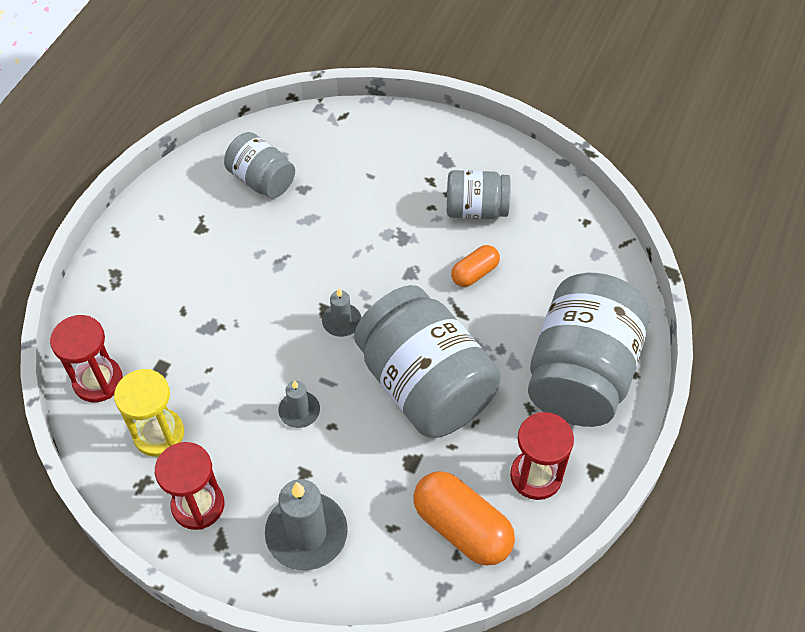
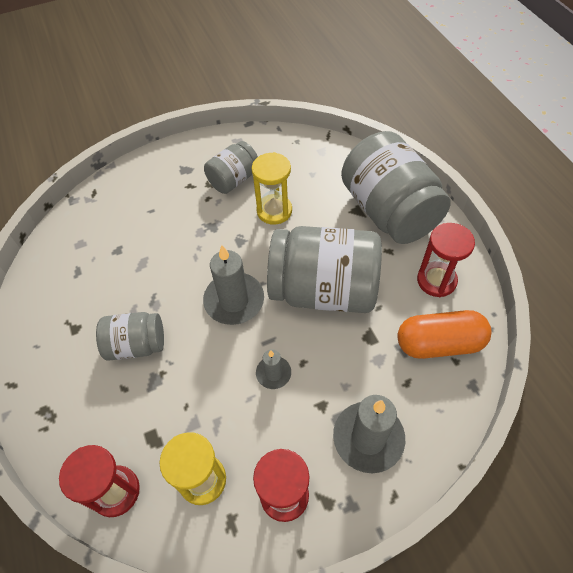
camera: 45 degrees left, 0 degrees up
(262, 180) = (83, 267): grey jar -> grey jar (136, 345)
(341, 321) = (234, 300): grey candle -> grey candle, size x1.86
(474, 273) = (274, 211): orange capsule -> yellow hourglass

